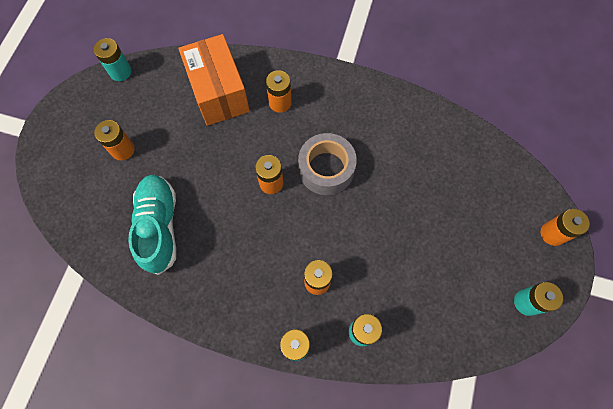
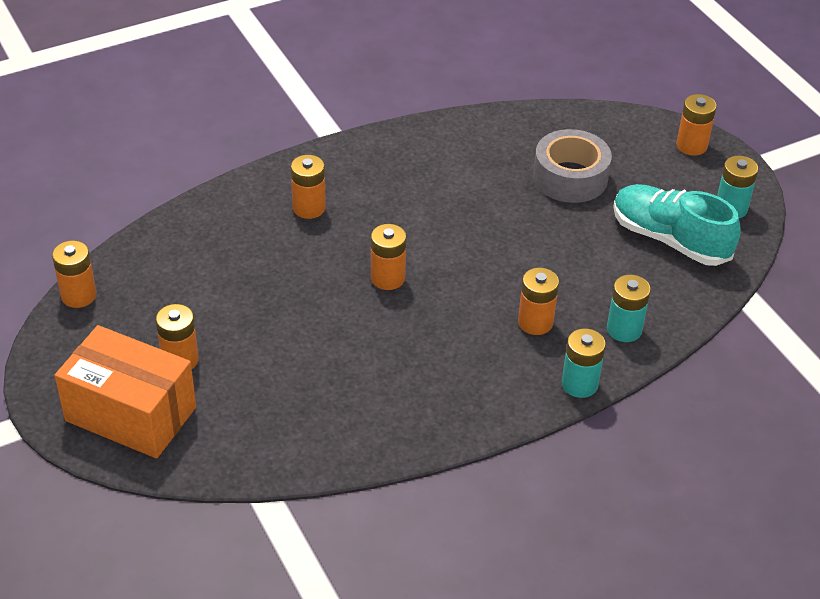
camera: 45 degrees left, 25 degrees down
(120, 72) = (78, 295): turquoise battery -> orange battery
(159, 226) = (314, 393): turquoise shoe -> turquoise shoe (670, 239)
(218, 92) = (227, 241): orange box -> orange box (131, 414)
(326, 169) = (429, 230): grey tape -> grey tape (570, 177)

